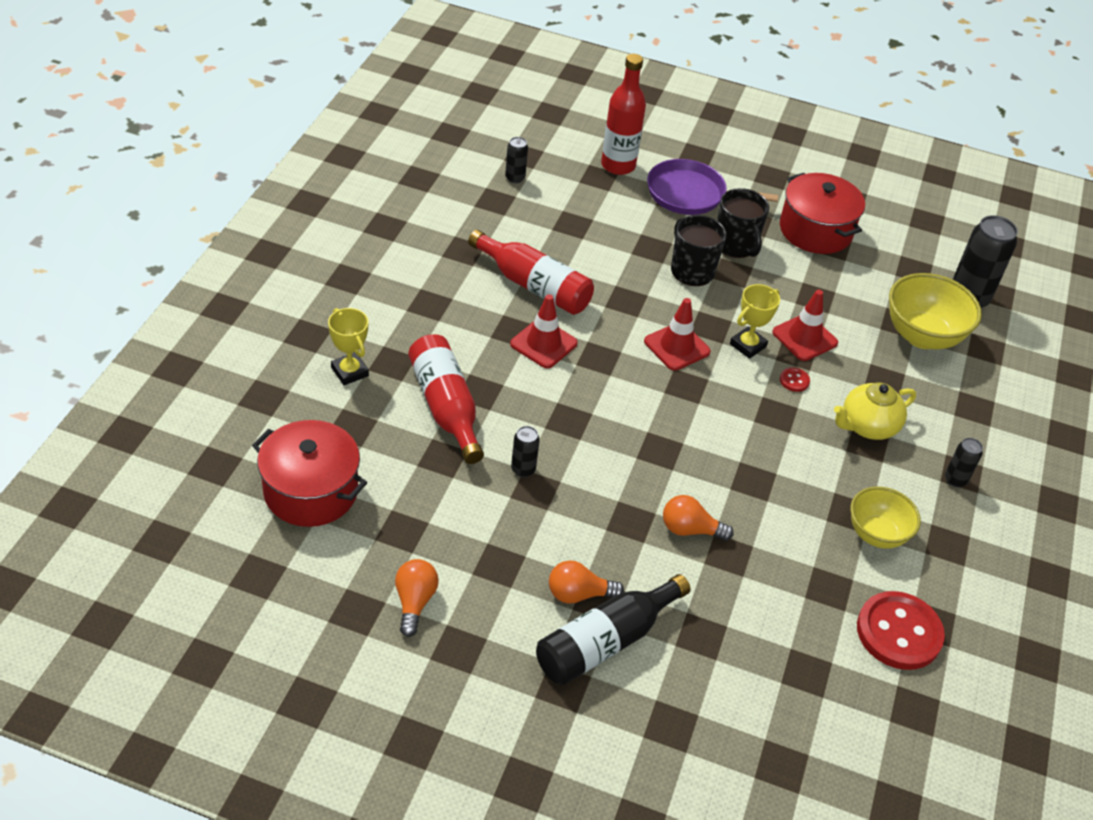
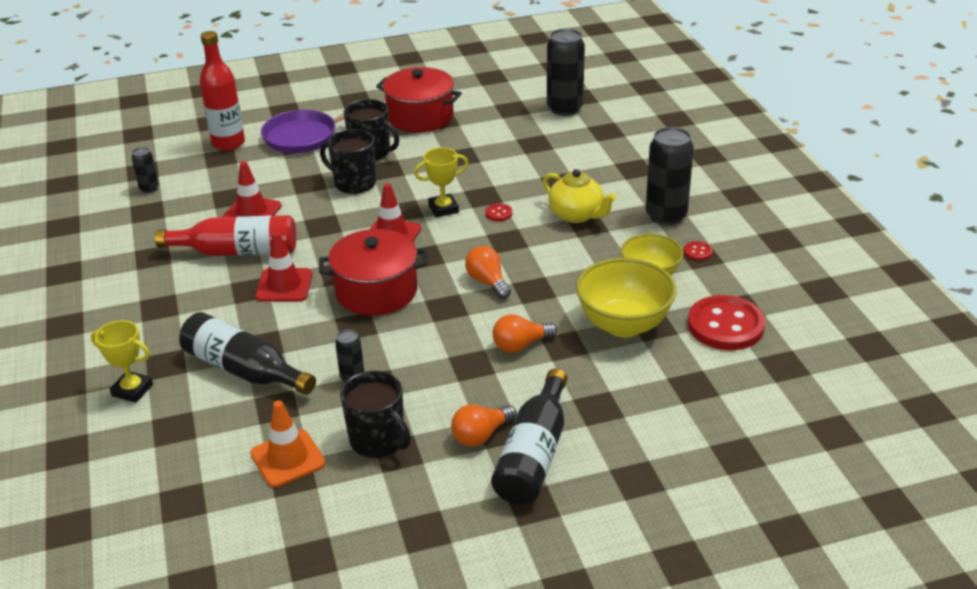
camera: 30 degrees left, 10 degrees down
(311, 491) = (181, 495): red pot -> red pot (376, 291)
(412, 512) = (288, 458): none -> orange traffic cone
(414, 602) = (354, 521): orange light bulb -> orange light bulb (488, 282)
(446, 407) = (244, 370): red bottle -> black bottle
(493, 542) = (378, 440): none -> black mug
(747, 345) = (443, 209): yellow trophy -> yellow trophy turned 60 degrees clockwise
(804, 338) = (479, 184): red traffic cone -> red traffic cone (252, 212)
(867, 426) = (577, 215): yellow teapot -> yellow teapot turned 75 degrees counterclockwise
(922, 336) = (557, 144): yellow bowl -> yellow bowl (623, 325)
(948, 538) = (698, 252): none -> red button
(955, 480) = (666, 216): black can -> black can, size x2.00

